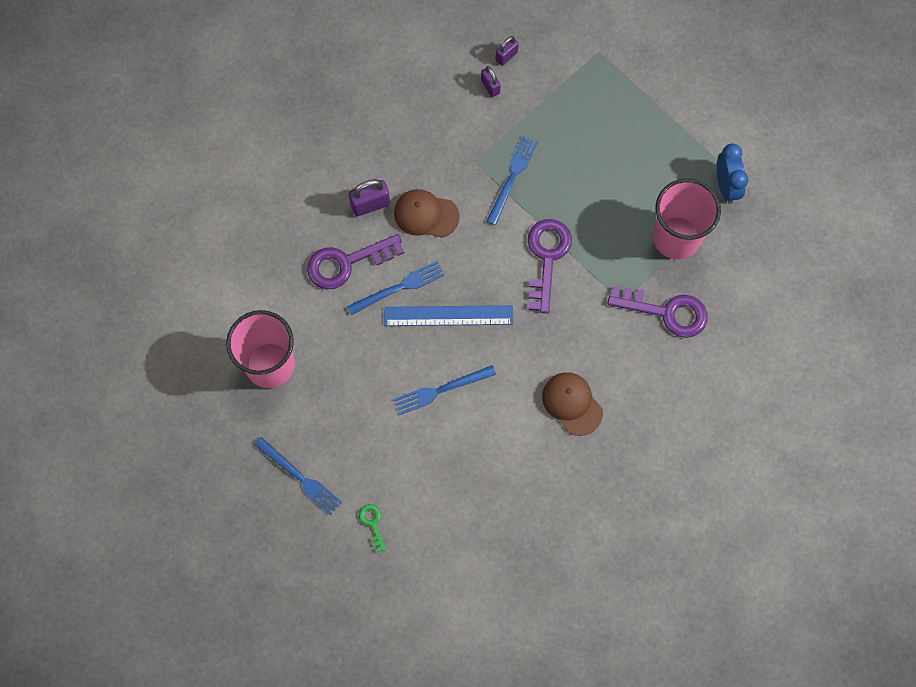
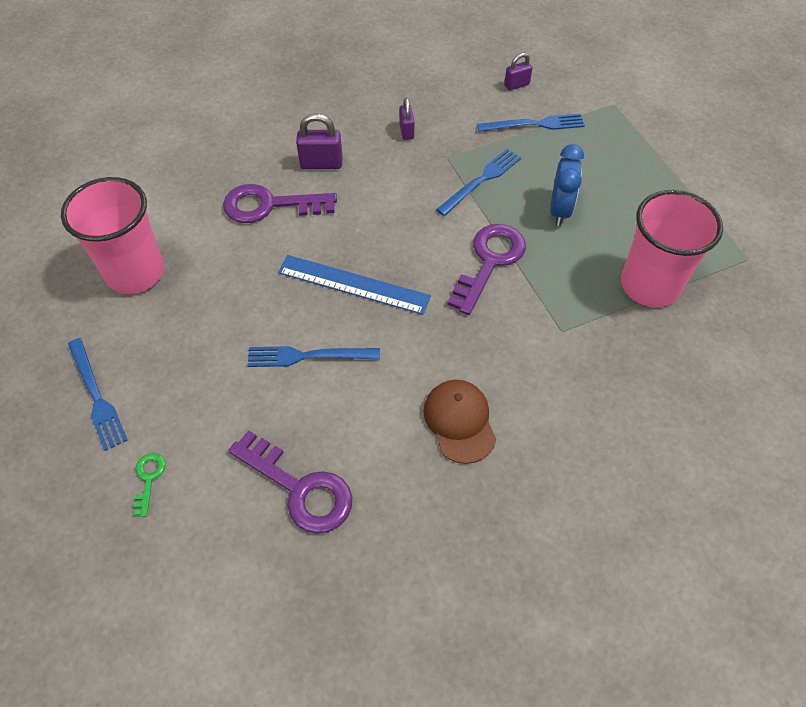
camera: 20 degrees right, 15 degrees down
(399, 287) = (313, 242): blue fork -> blue fork (535, 124)
(426, 214) = (374, 187): brown cap -> none
(490, 86) = (490, 103): purple padlock -> purple padlock (406, 131)
(666, 312) = (614, 357): purple key -> purple key (300, 488)
(726, 186) = (724, 252): blue clock -> blue clock (560, 210)

